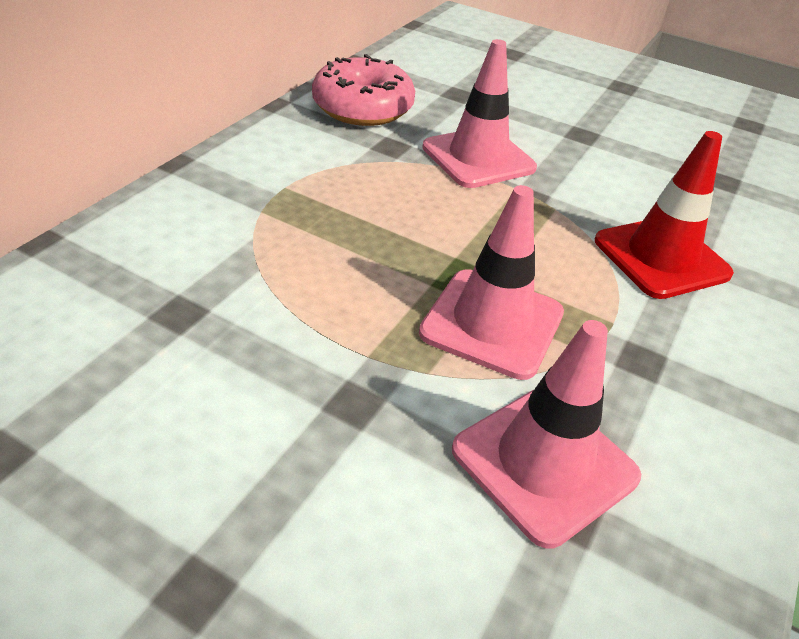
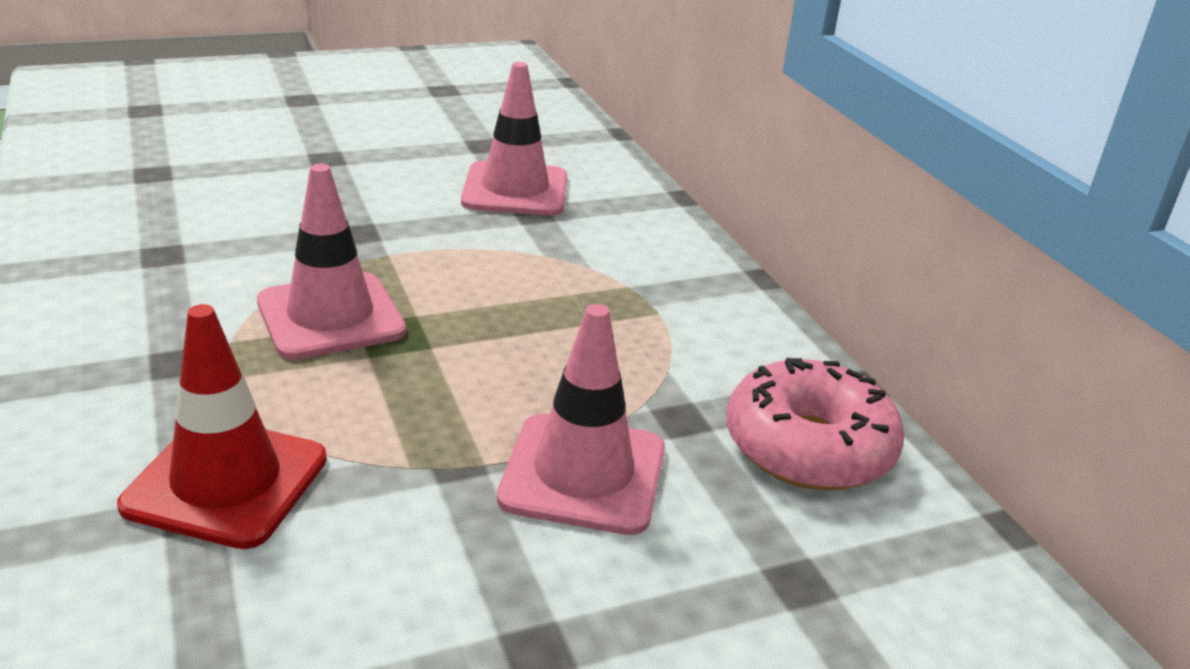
camera: 130 degrees right, 10 degrees down
(544, 463) = (201, 265): pink traffic cone -> pink traffic cone (515, 190)

